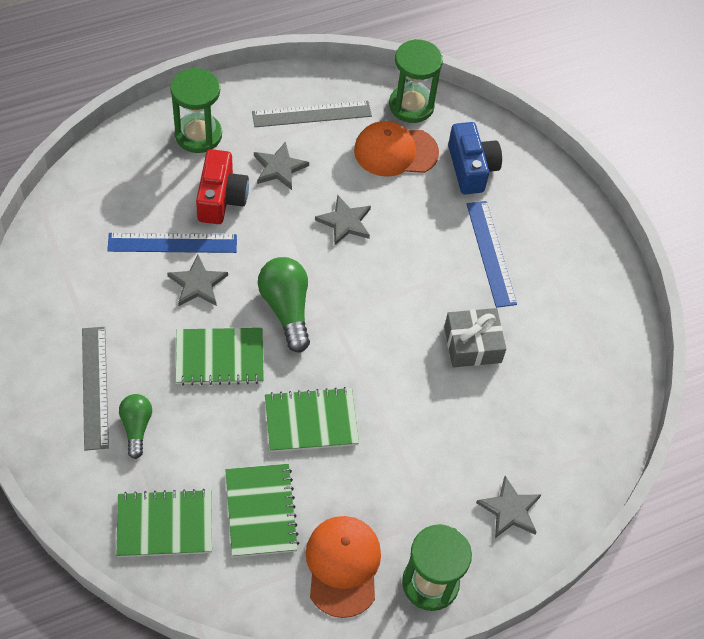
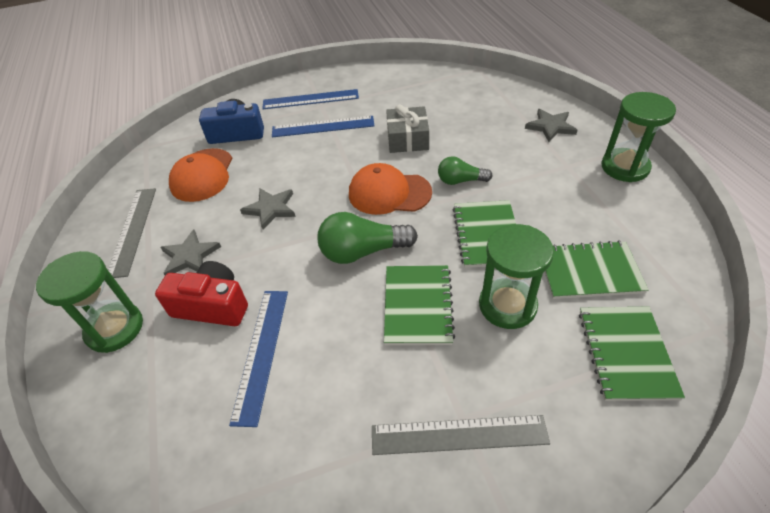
camera: 75 degrees left, 10 degrees down
(136, 427) = (510, 385): green light bulb -> green light bulb (460, 181)
(197, 284) = (322, 327): grey star -> none
(343, 566) = (627, 216): orange cap -> orange cap (389, 193)
(411, 105) = (156, 164): green hourglass -> green hourglass (507, 305)
(548, 233) = (310, 99): none -> blue ruler

